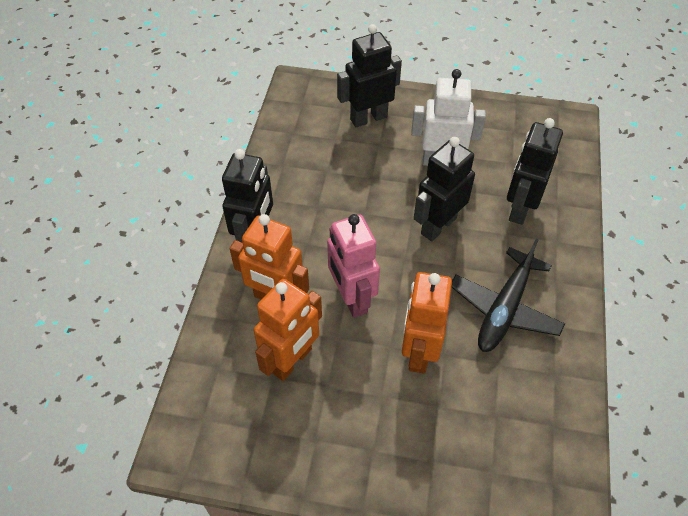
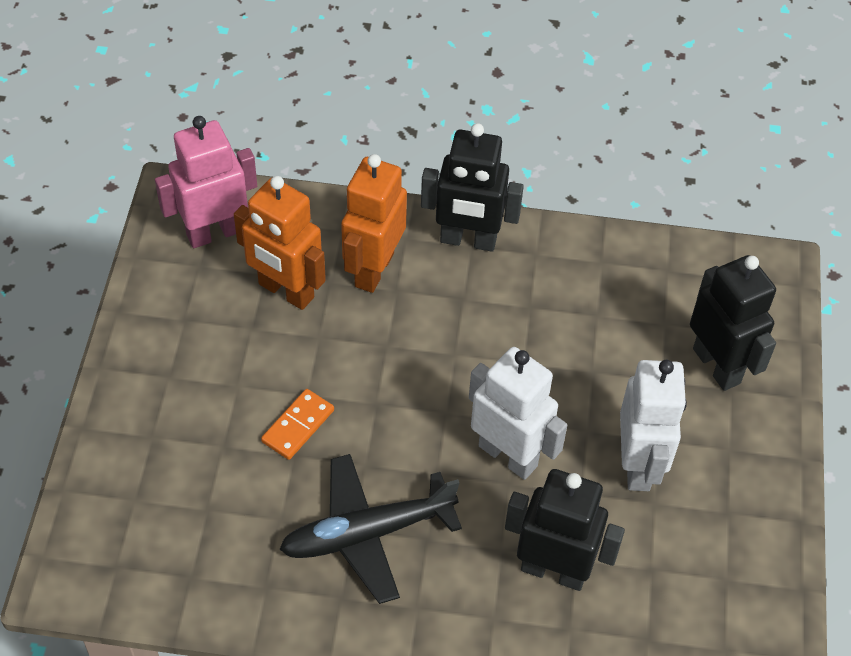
camera: 85 degrees right, 0 degrees up
(351, 298) = (377, 350): pink robot -> pink robot (215, 232)
(419, 352) = (298, 426): orange robot -> orange domino
(438, 226) = (508, 455): black robot -> white robot
(504, 308) = (368, 533): black plane -> black plane turned 45 degrees counterclockwise

